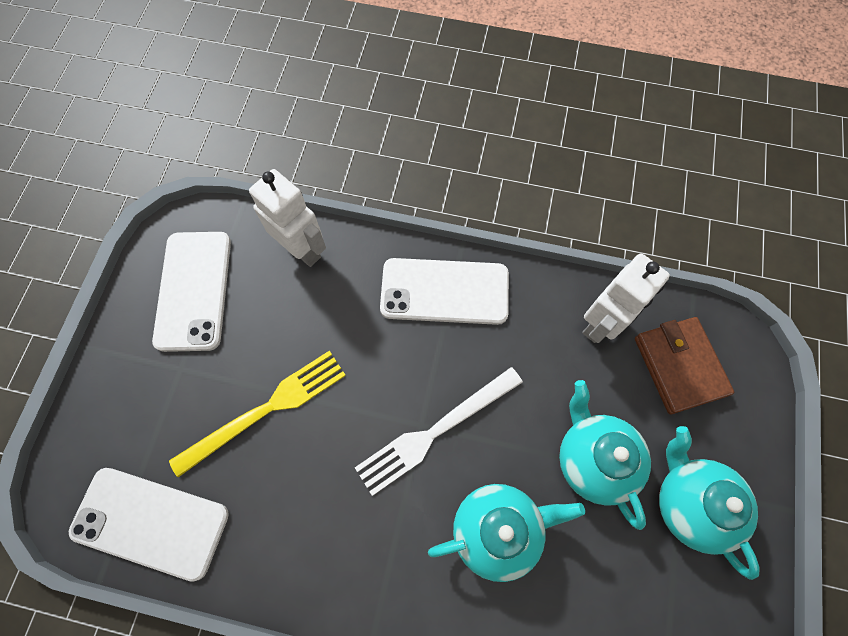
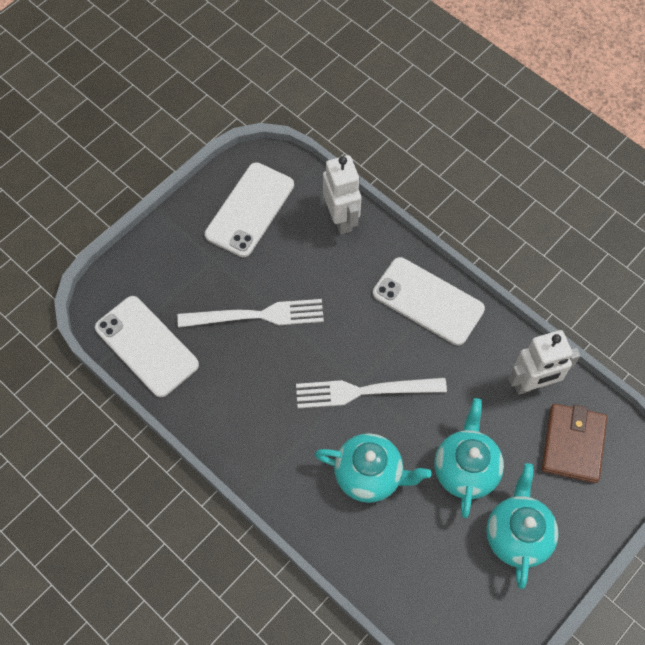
camera: 30 degrees right, 5 degrees down
(265, 410) = (256, 316): yellow fork -> white fork

